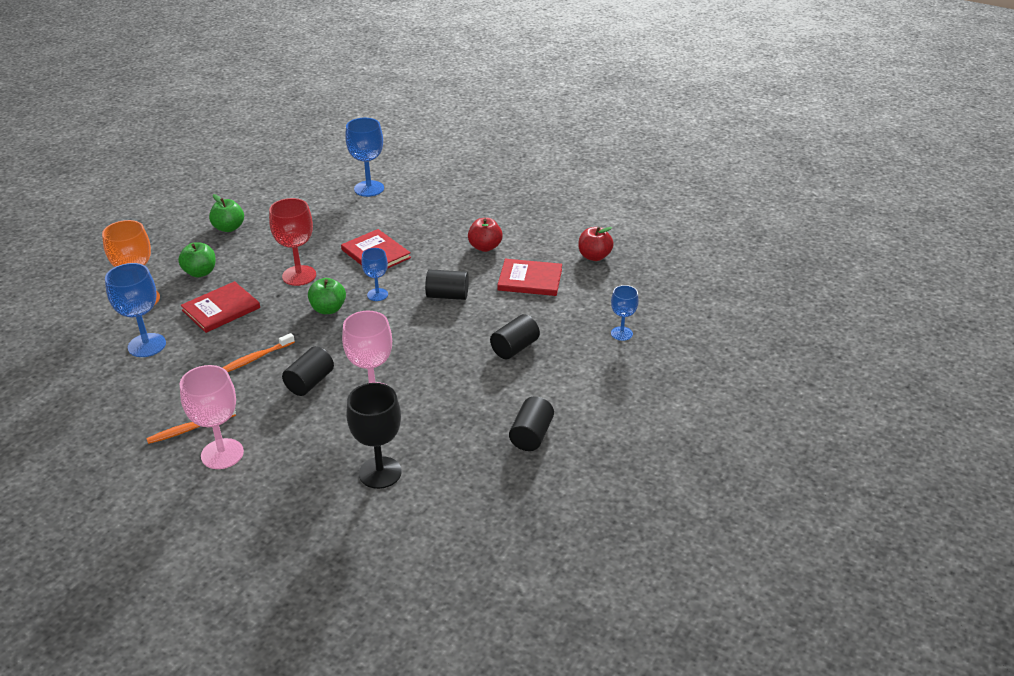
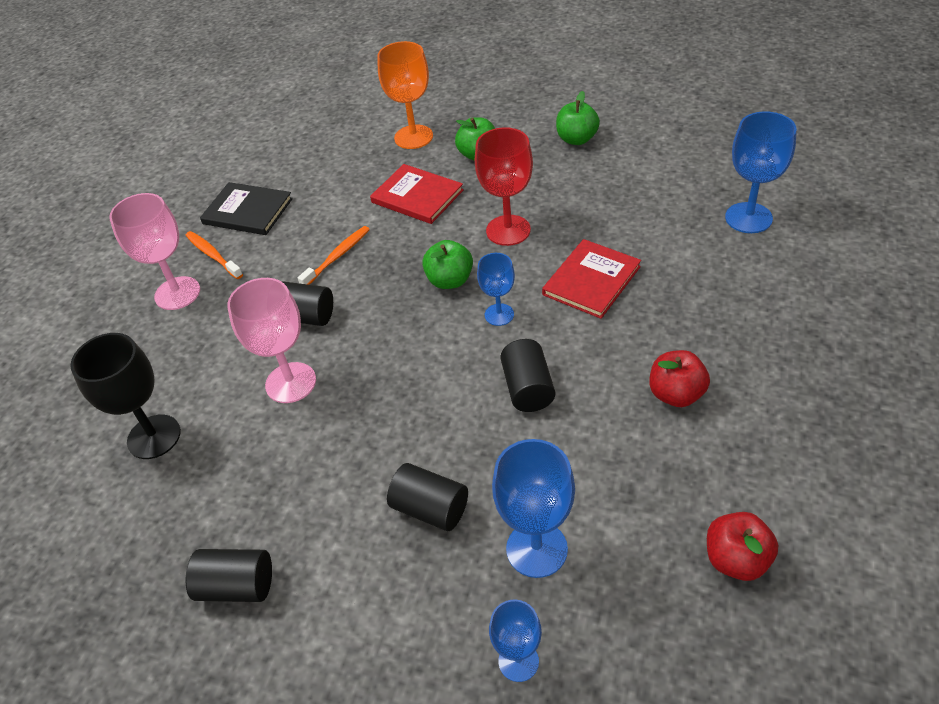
camera: 80 degrees right, 10 degrees up
(147, 345) = (338, 172): blue goblet -> blue goblet (536, 549)
(148, 403) = (248, 211): none -> black book
(255, 358) = (337, 256): orange toothbrush -> orange toothbrush turned 90 degrees clockwise
(530, 279) = (616, 479): red book -> none

